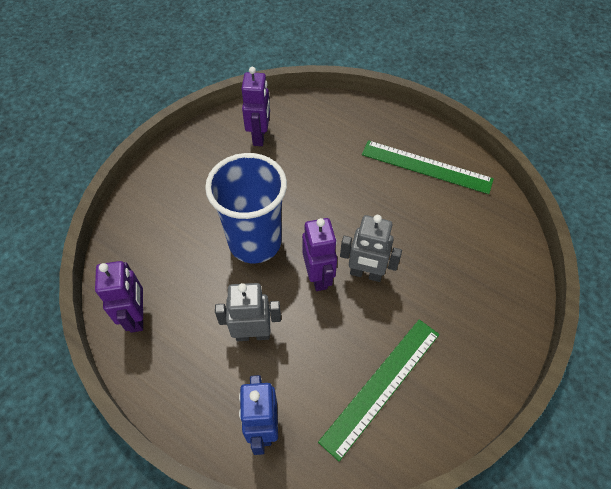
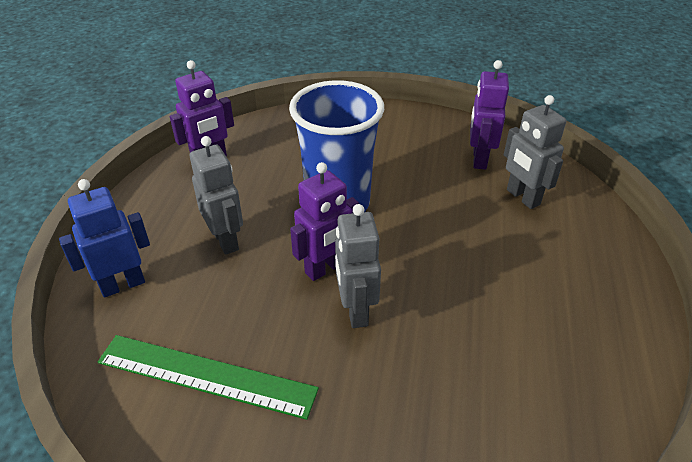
camera: 65 degrees right, 15 degrees down
(259, 136) = (479, 159): purple robot -> purple robot turned 120 degrees clockwise
(312, 134) = (522, 197): none -> grey robot
(426, 167) = (577, 323): green ruler -> none

